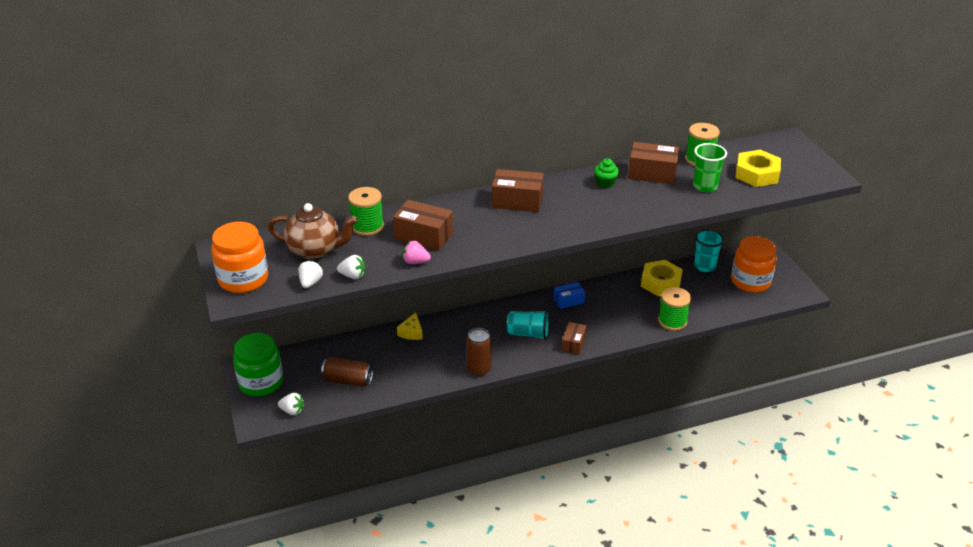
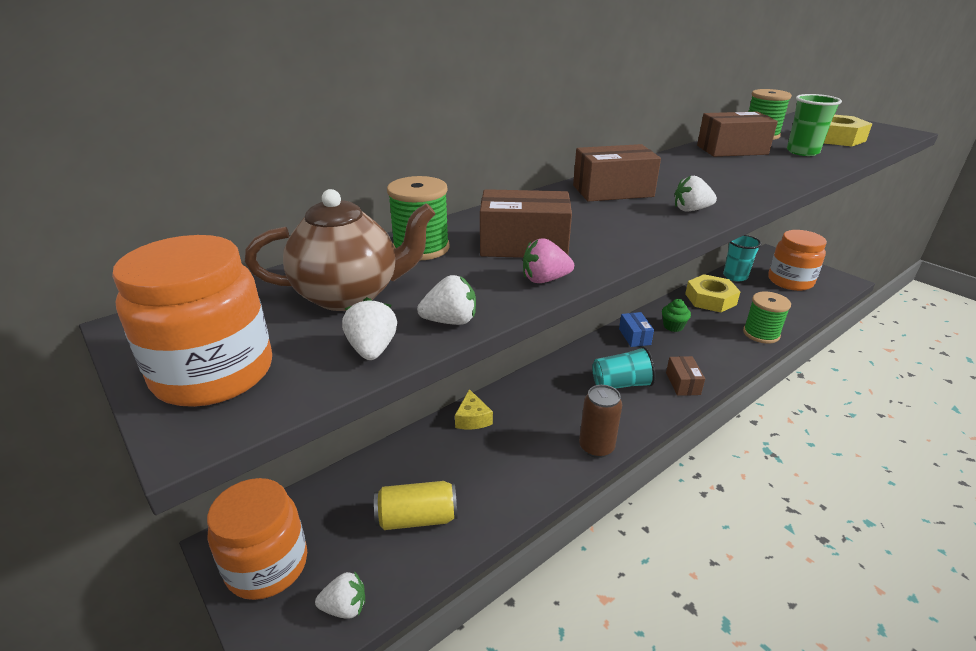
camera: 20 degrees left, 5 degrees down
(261, 382) = (267, 565): green jar -> orange jar
(348, 380) = (417, 518): brown can -> yellow can
(549, 228) = (691, 210): none -> white strawberry
(568, 301) = (634, 336): blue box -> blue box turned 60 degrees counterclockwise
(605, 183) = (694, 163): green cupcake -> green cupcake (673, 326)

